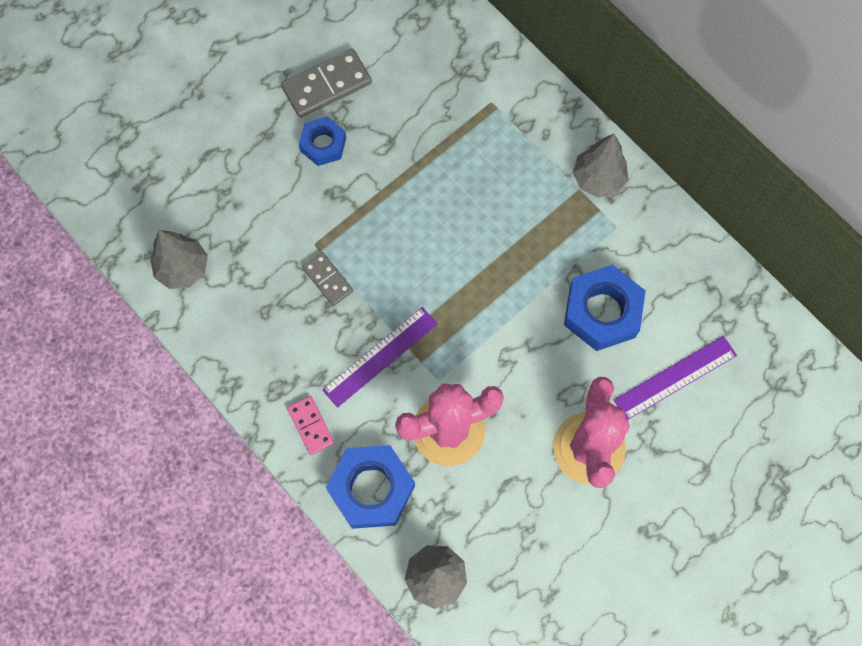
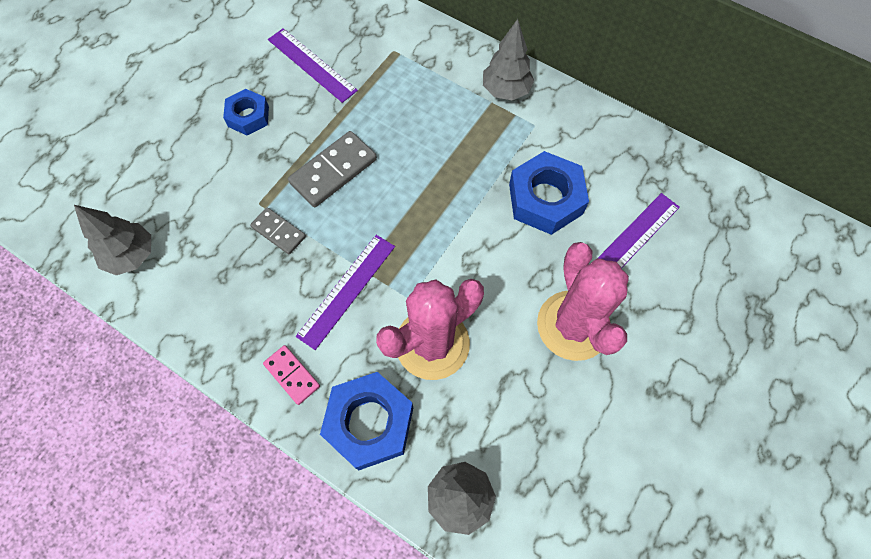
camera: 15 degrees left, 5 degrees down
(327, 85) = (241, 68): grey domino -> grey domino (333, 171)
(401, 99) = (312, 64): none -> purple ruler

